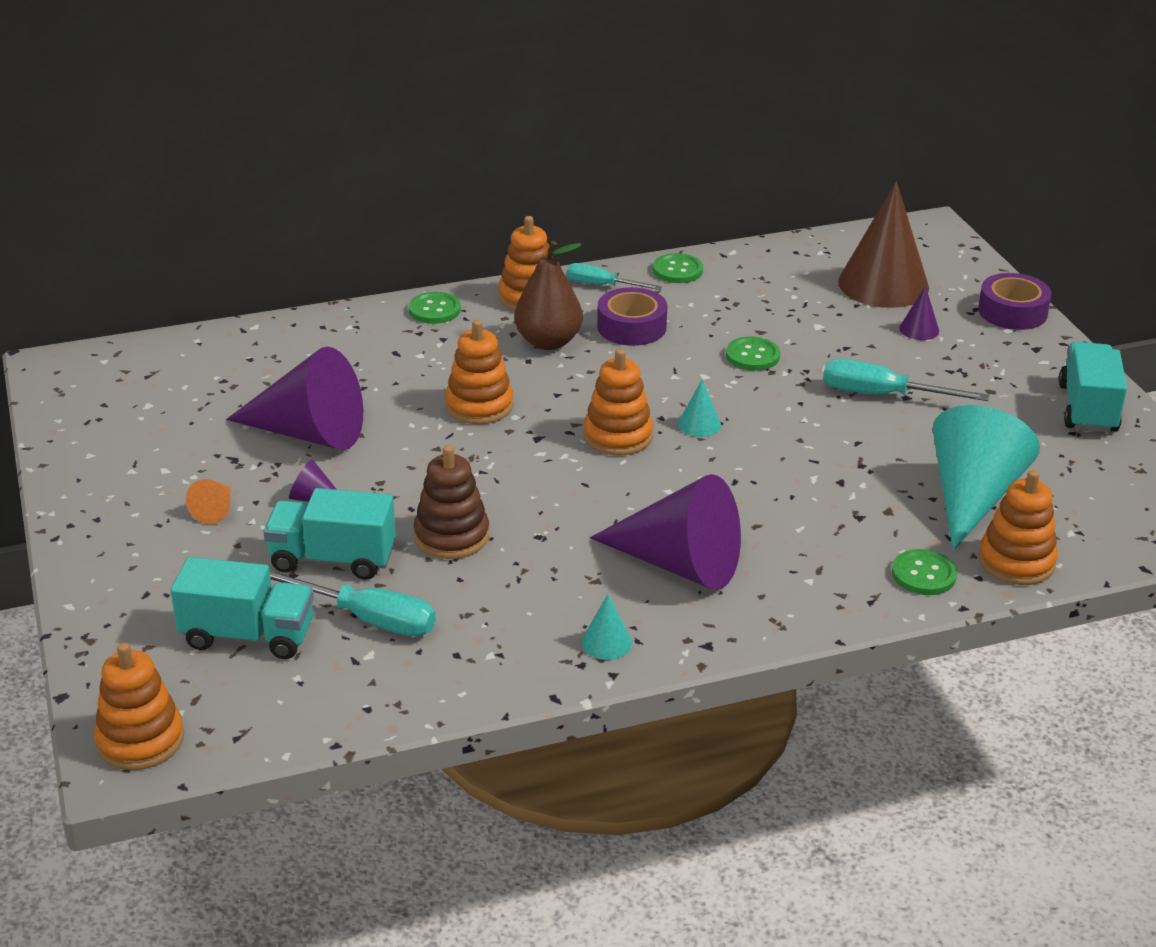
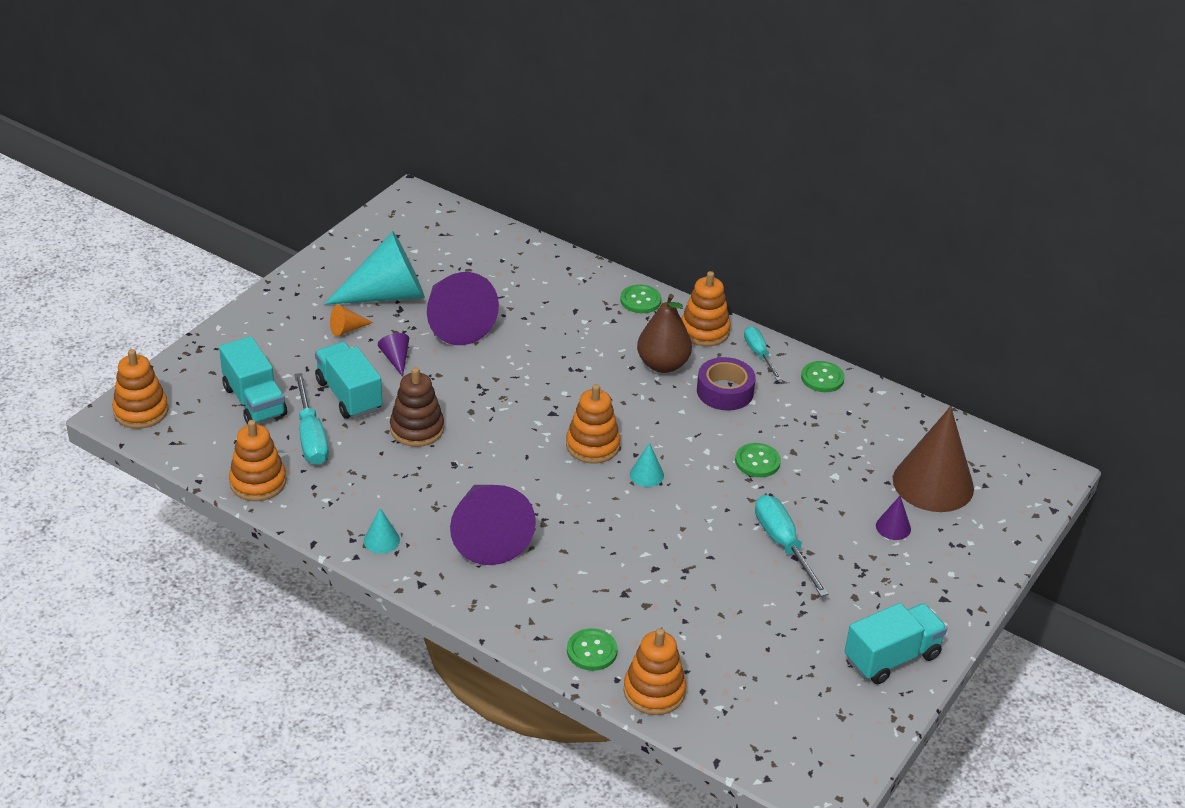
camera: 50 degrees right, 5 degrees up
(479, 406) = (558, 372): orange stacking toy -> orange stacking toy (258, 482)
(972, 497) = (707, 639): turquoise cone -> turquoise cone (387, 295)
(1012, 312) = (981, 566): purple tape -> none

